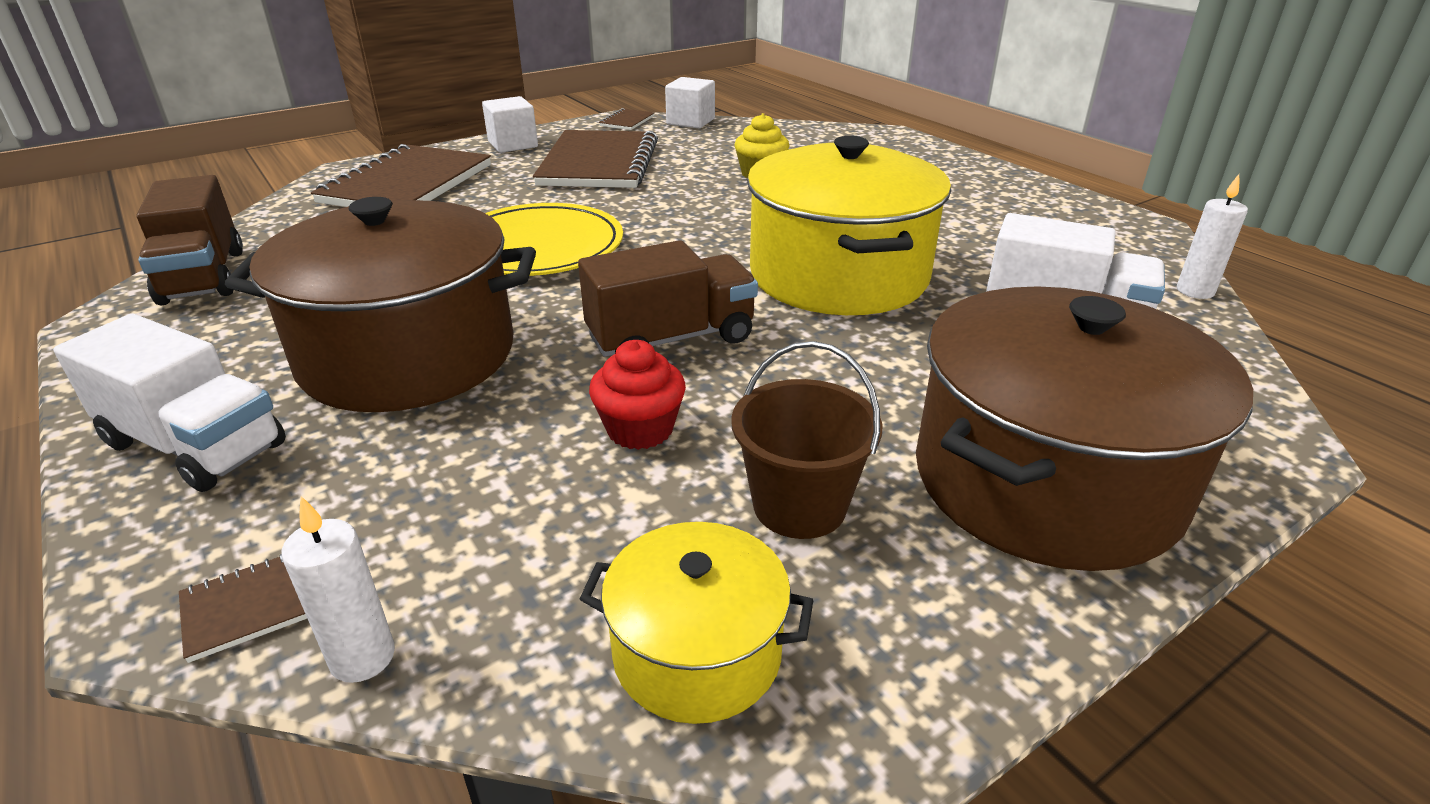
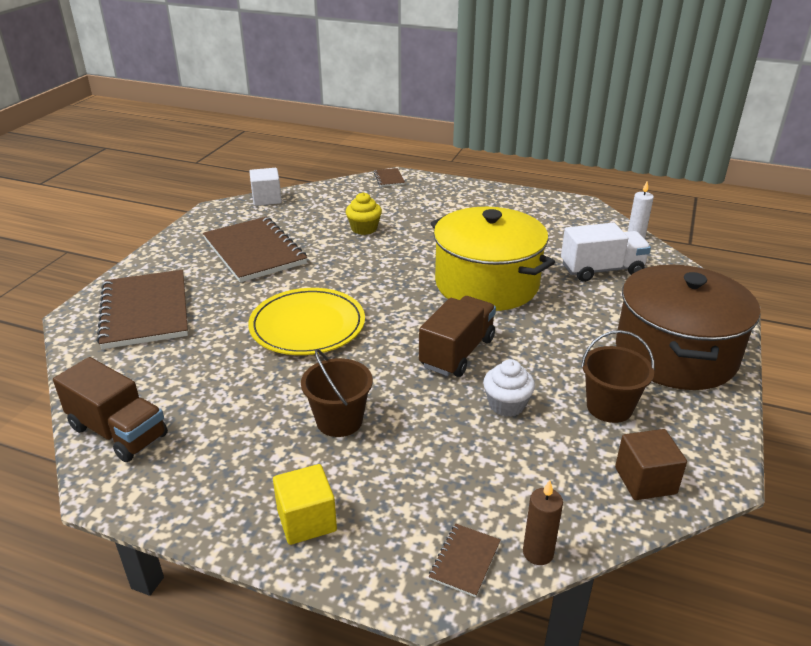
camera: 35 degrees left, 0 degrees up
(195, 445) = (306, 520): white truck -> yellow cube
(362, 657) = (538, 553): white candle -> brown candle
(408, 355) = (339, 421): brown pot -> brown bucket
(513, 144) = (171, 254): white cube -> none
(627, 121) = (223, 210): brown notebook -> brown notebook (389, 178)
(640, 429) = (506, 405): red cupcake -> white cupcake
(697, 652) = (645, 480): yellow pot -> brown cube

